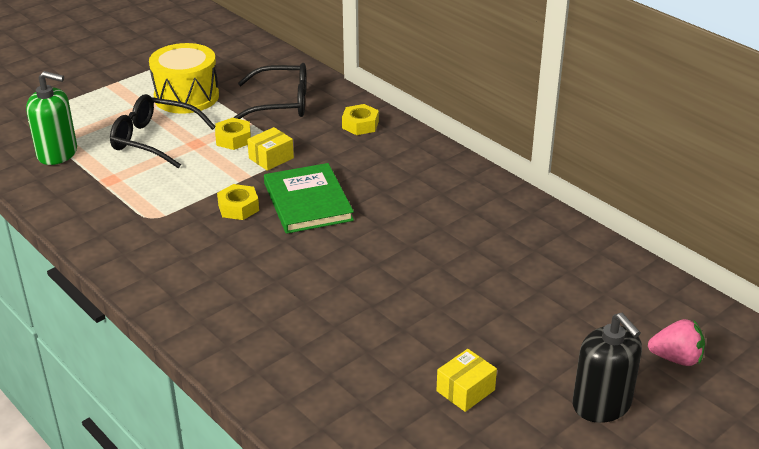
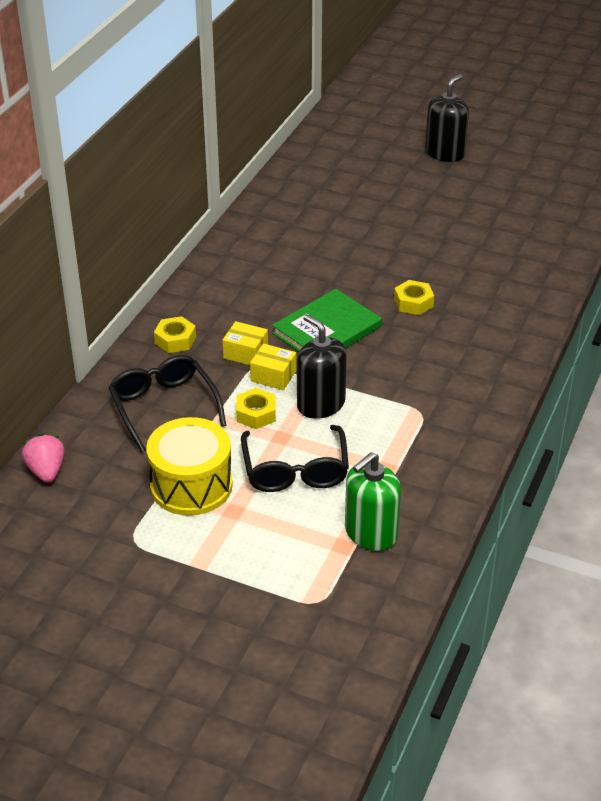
camera: 115 degrees left, 5 degrees up
(57, 153) = (370, 533): green soap dispenser -> green soap dispenser turned 120 degrees counterclockwise
(214, 171) = (321, 404): none -> black soap dispenser
(238, 208) = (366, 366): yellow nut -> yellow nut (413, 303)
(465, 390) = (479, 201): yellow box -> yellow box (245, 353)
(676, 358) = (379, 135): pink strawberry -> pink strawberry (46, 471)

